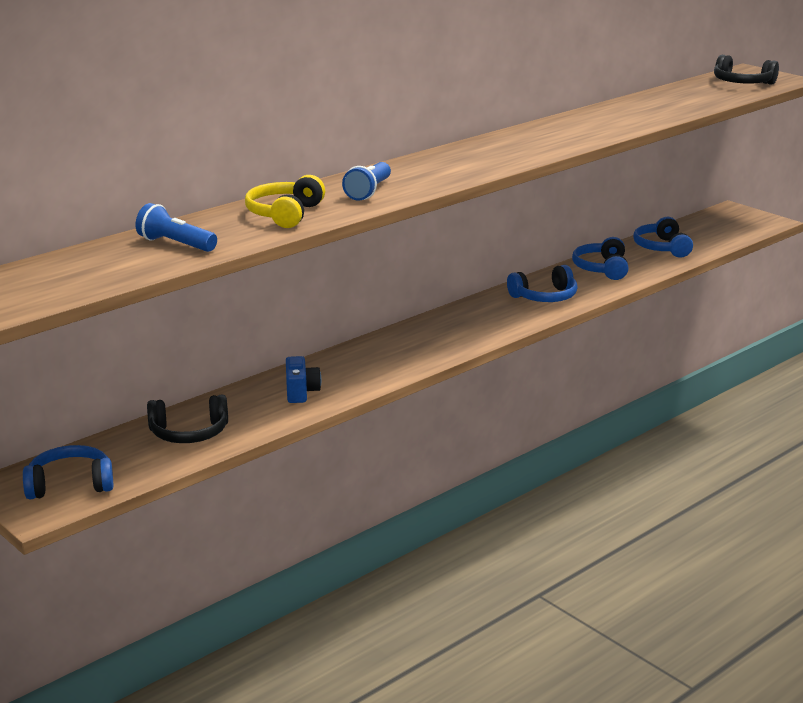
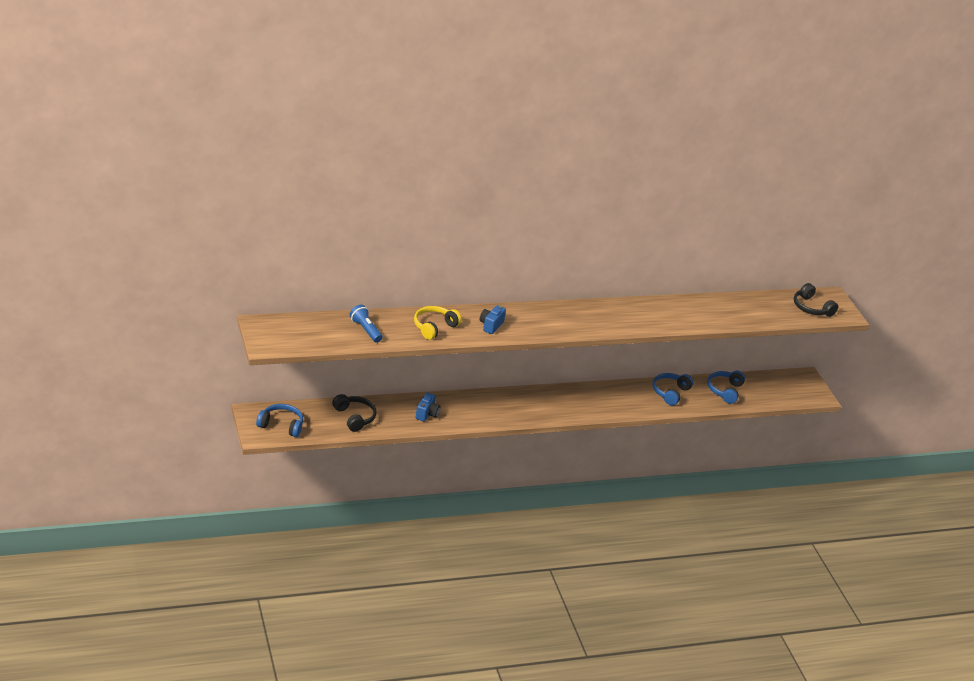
camera: 20 degrees right, 10 degrees up
(189, 433) = (354, 417): black headphones -> black headphones turned 135 degrees counterclockwise
(368, 192) = (490, 325): blue flashlight -> blue camera
(545, 297) = (615, 401): blue headphones -> none

